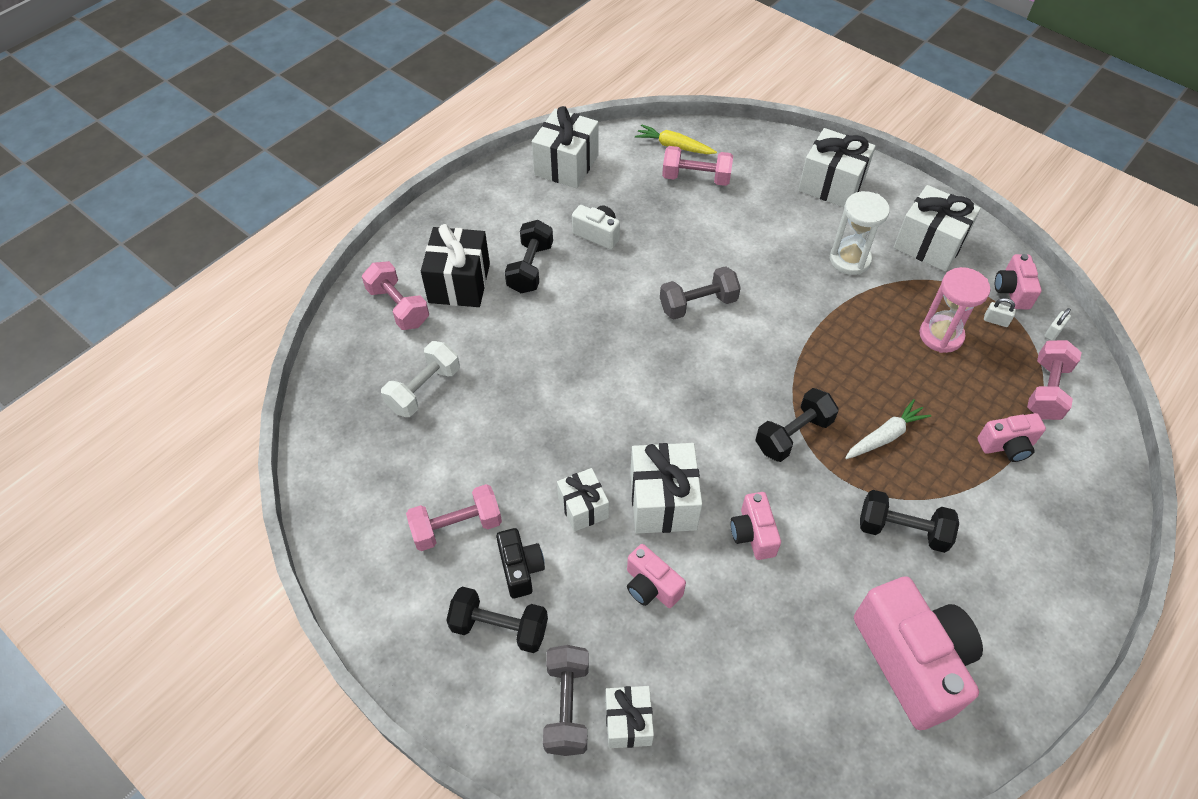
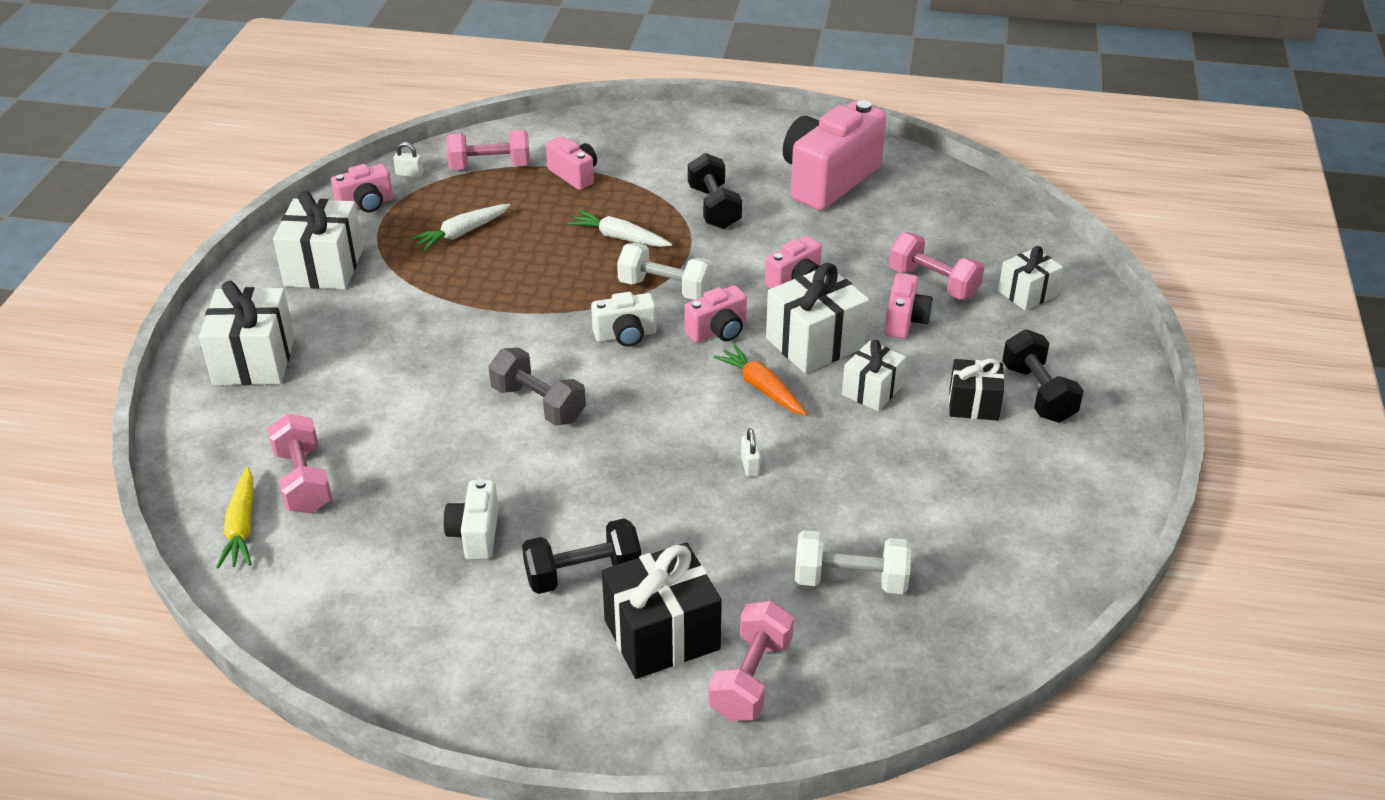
camera: 120 degrees left, 15 degrees down
(457, 527) = (979, 467): pink dumbbell -> pink dumbbell (933, 283)
(520, 569) = (973, 404): black camera -> black gift
(566, 165) = (346, 629): white gift -> none
(567, 706) = (1053, 328): grey dumbbell -> none
(632, 437) = (762, 388): none -> orange carrot
(717, 443) = (718, 331): none -> pink camera
(746, 383) = (625, 335): none -> white camera
(793, 435) = (665, 289): black dumbbell -> white dumbbell
(850, 260) = (385, 314): white hourglass -> none
(941, 335) = (462, 233): pink hourglass -> white carrot
(995, 321) = (417, 206): white padlock -> white padlock (750, 466)

